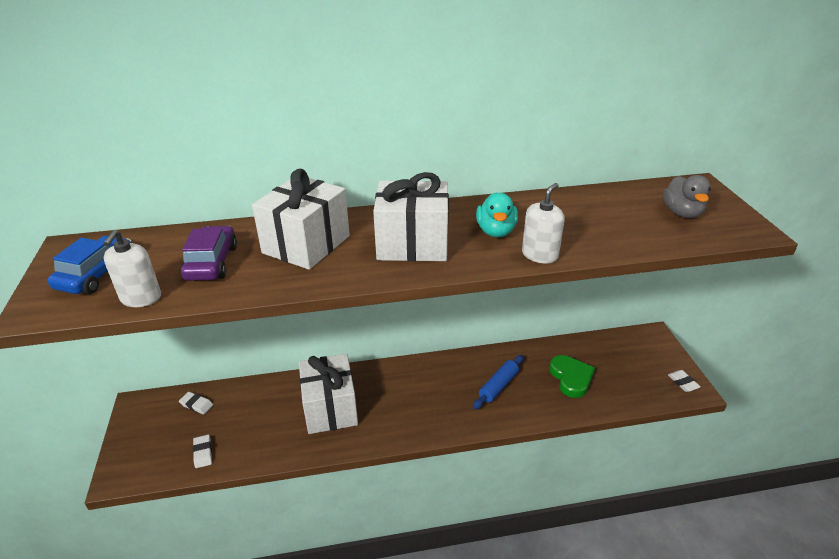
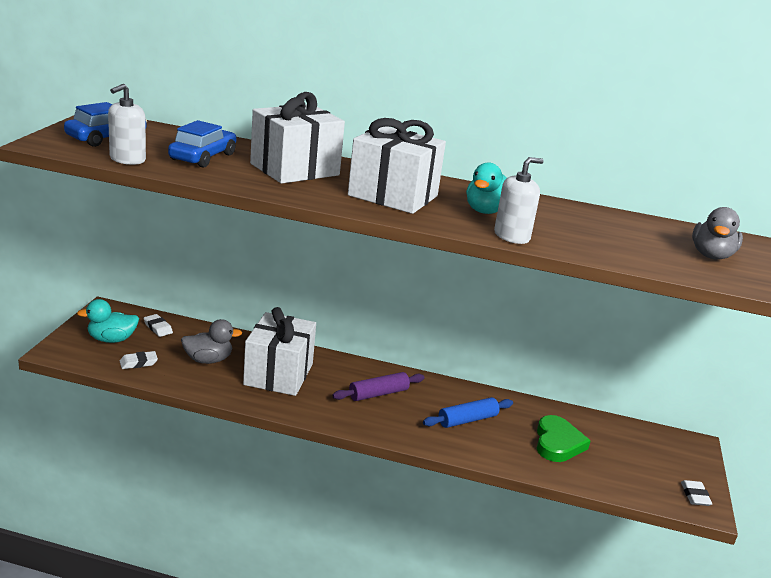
camera: 20 degrees right, 10 degrees down
(162, 437) = (112, 339): none -> turquoise duck
(203, 453) = (138, 363): white eraser -> white eraser turned 60 degrees clockwise
(211, 262) = (203, 157): purple car -> blue car
(262, 420) = (208, 360): none -> grey duck
(419, 391) = (378, 394): none -> purple rolling pin

